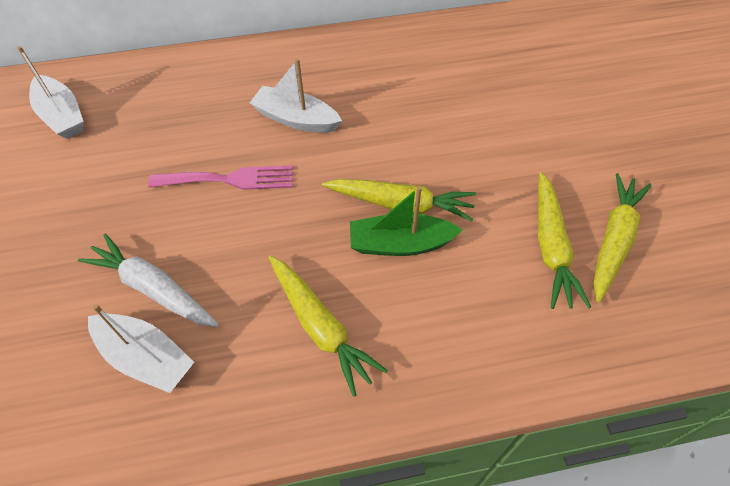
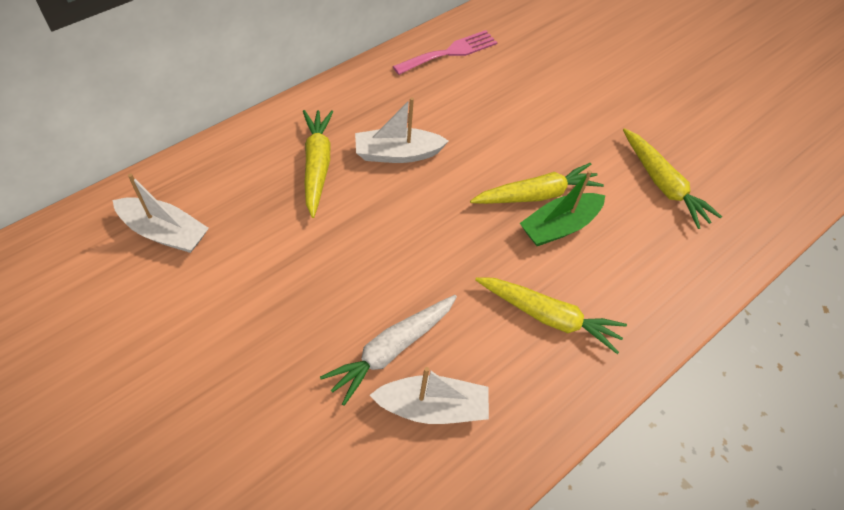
camera: 35 degrees left, 0 degrees up
(153, 288) = (391, 349): white carrot -> white carrot turned 45 degrees counterclockwise
(229, 179) = (381, 229): pink fork -> pink fork (450, 52)
(613, 240) = (698, 162): yellow carrot -> yellow carrot (317, 165)

